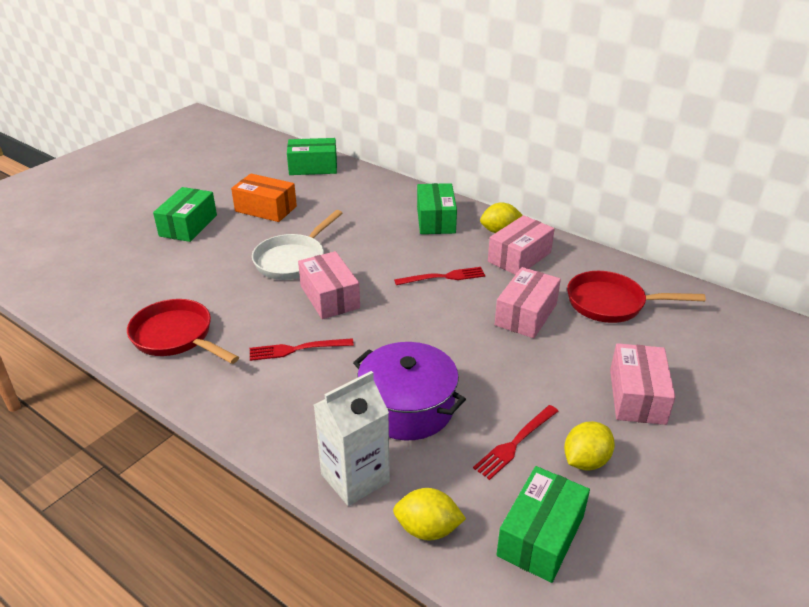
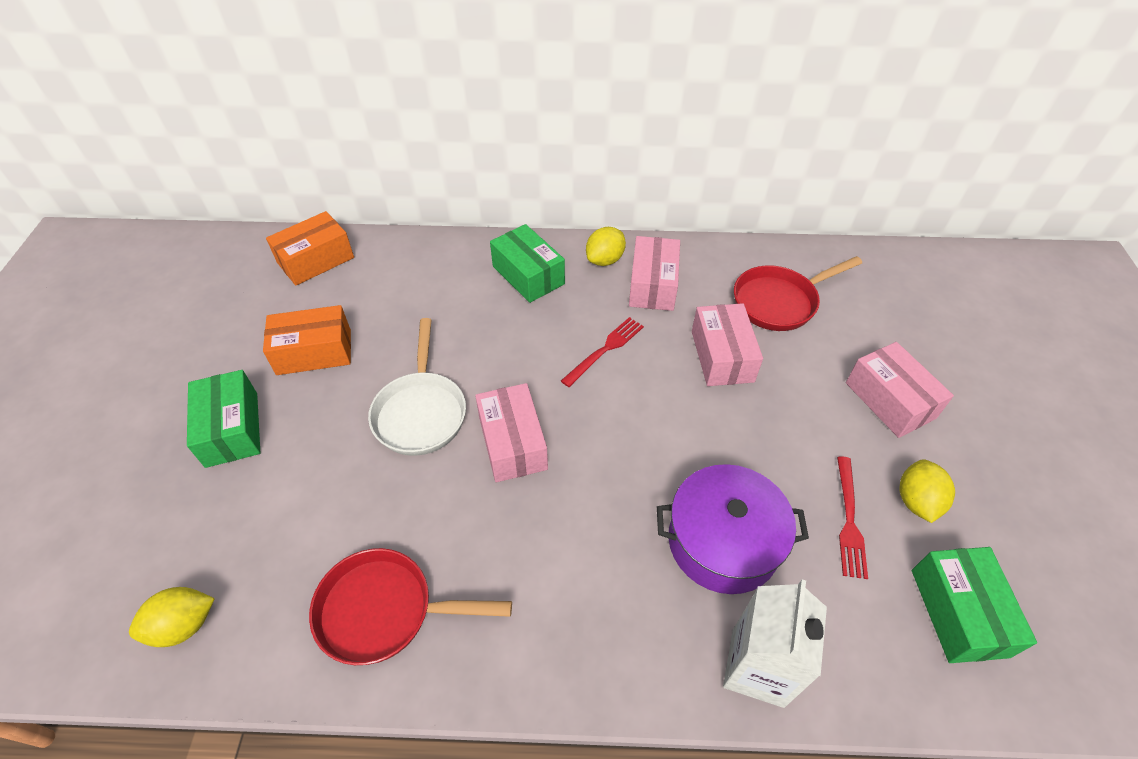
camera: 35 degrees left, 15 degrees up
(297, 349) = (544, 538): red fork -> none
(313, 167) = (316, 260): green box -> orange box
(329, 297) = (512, 443): pink box -> pink box turned 45 degrees clockwise
(427, 529) = (872, 678): yellow lemon -> yellow lemon (184, 625)

